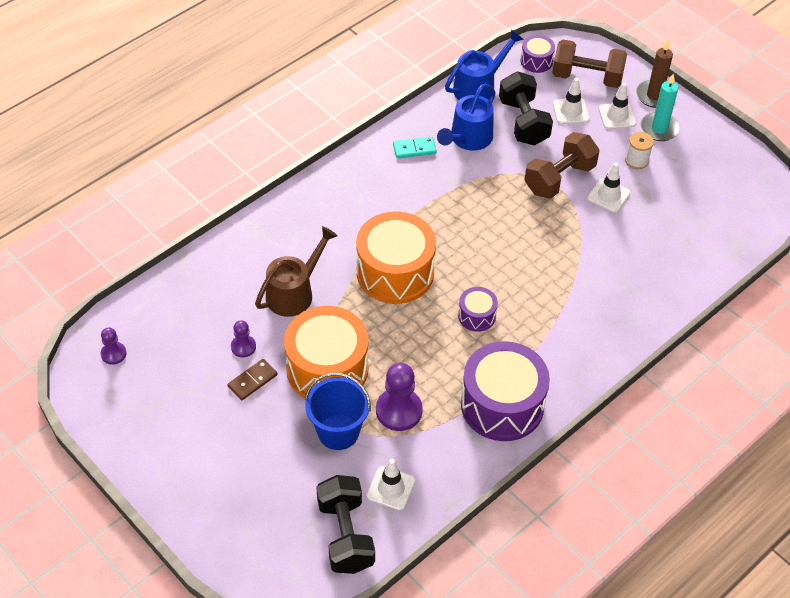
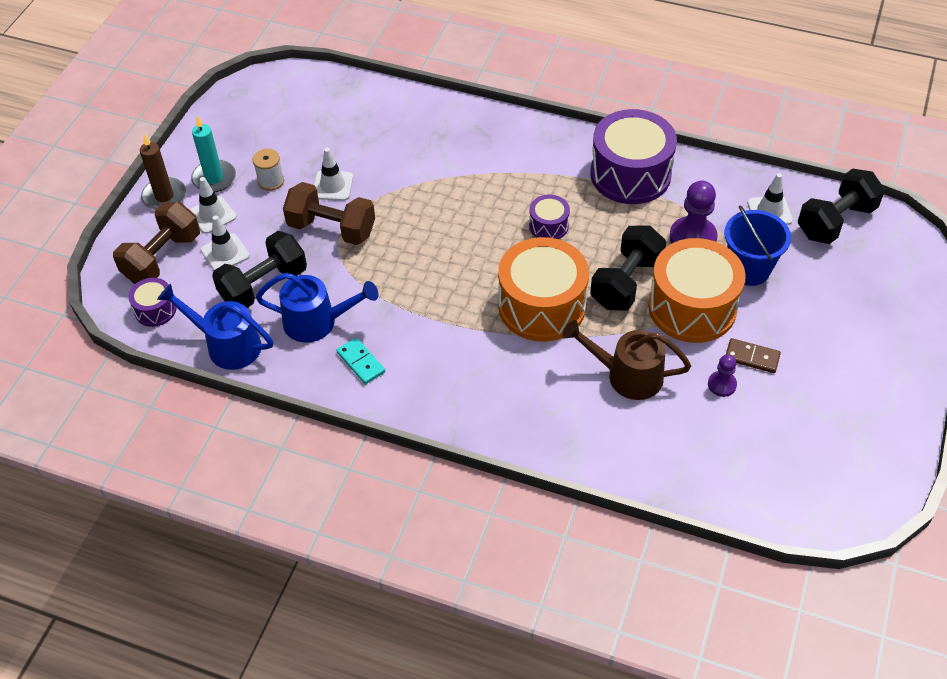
camera: 115 degrees left, 0 degrees up
(113, 354) = (820, 492): purple pawn -> none
(382, 338) = (626, 282): none -> black dumbbell
(587, 77) = (162, 258): brown dumbbell -> brown dumbbell turned 45 degrees clockwise

